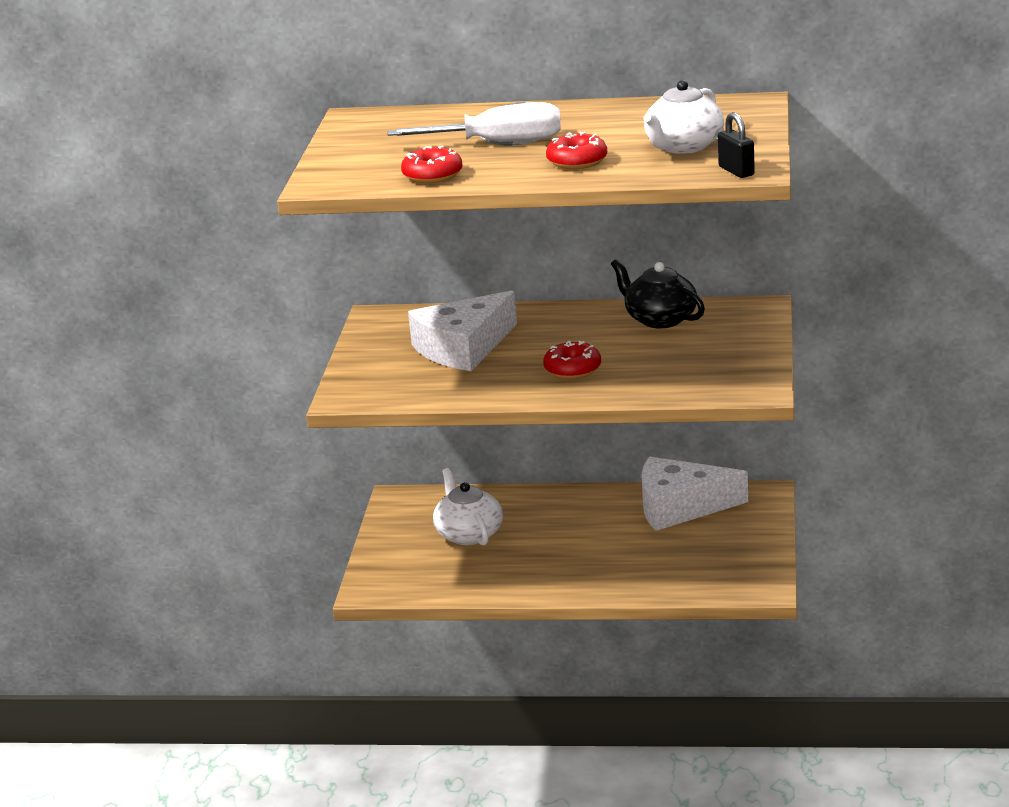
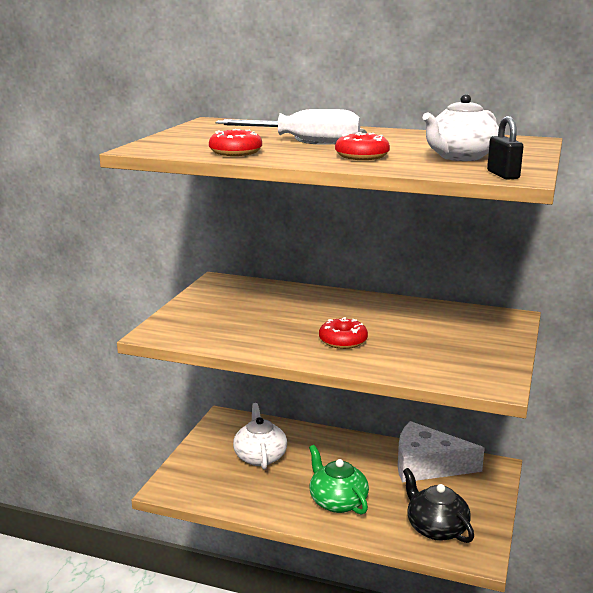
camera: 10 degrees right, 5 degrees down
(463, 347) = (266, 311): white cheese -> none
(585, 565) = (337, 501): none -> green teapot
(660, 319) = (428, 314): black teapot -> black teapot (436, 528)

